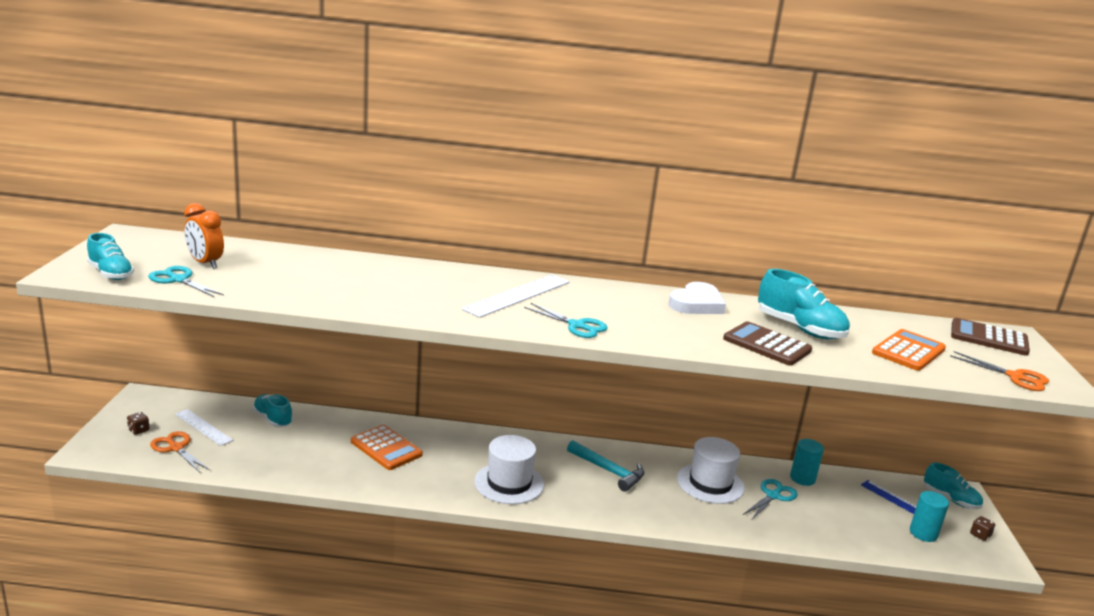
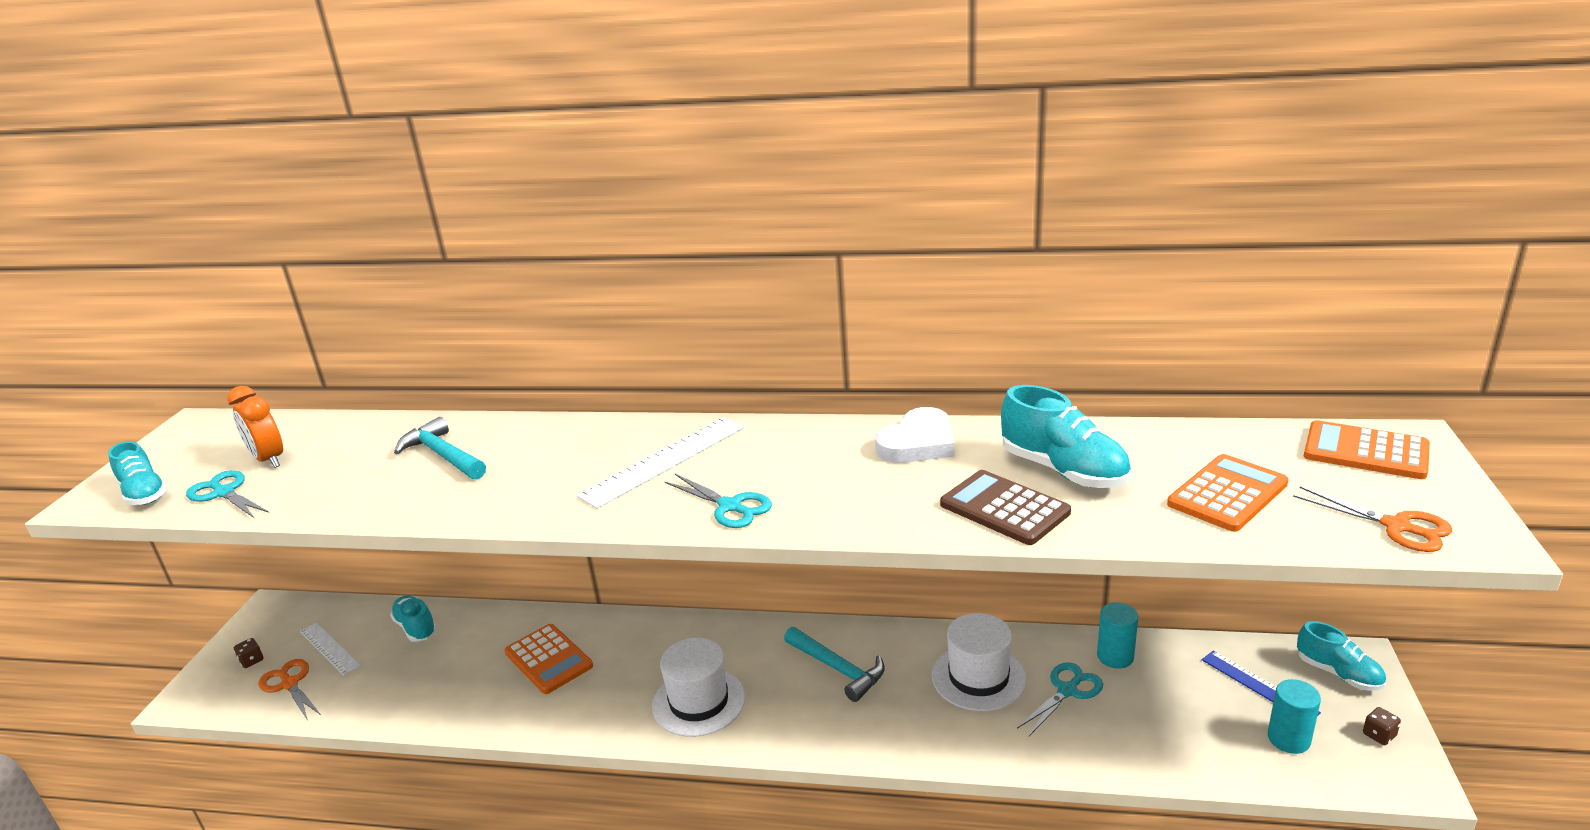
camera: 10 degrees right, 5 degrees up
(346, 275) = (443, 455): none -> turquoise hammer
(988, 338) = (1365, 451): brown calculator -> orange calculator

